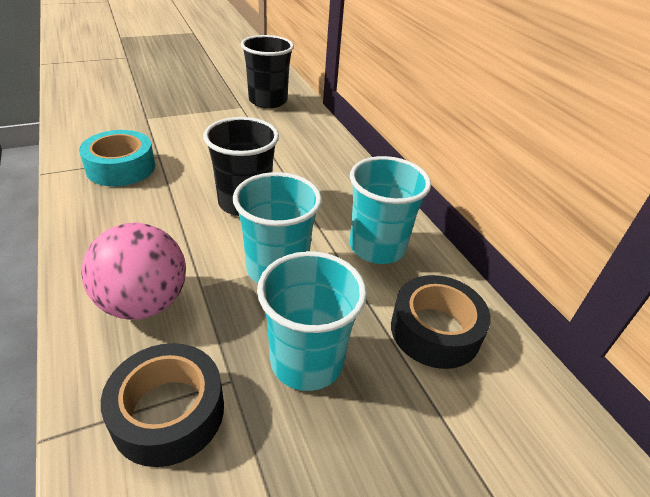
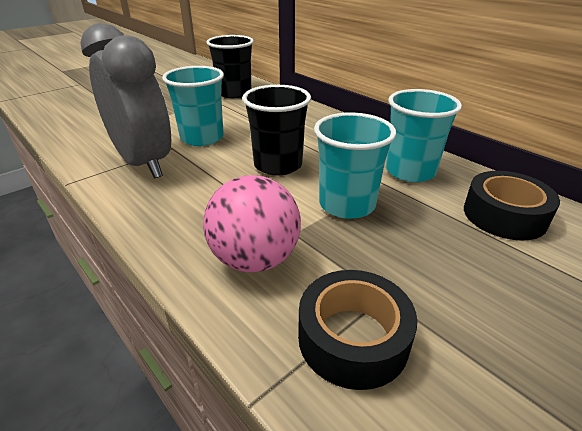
camera: 15 degrees left, 5 degrees down
(121, 168) = (144, 163): turquoise tape -> grey clock
(307, 361) = (431, 263): turquoise cup -> turquoise cup (202, 138)

